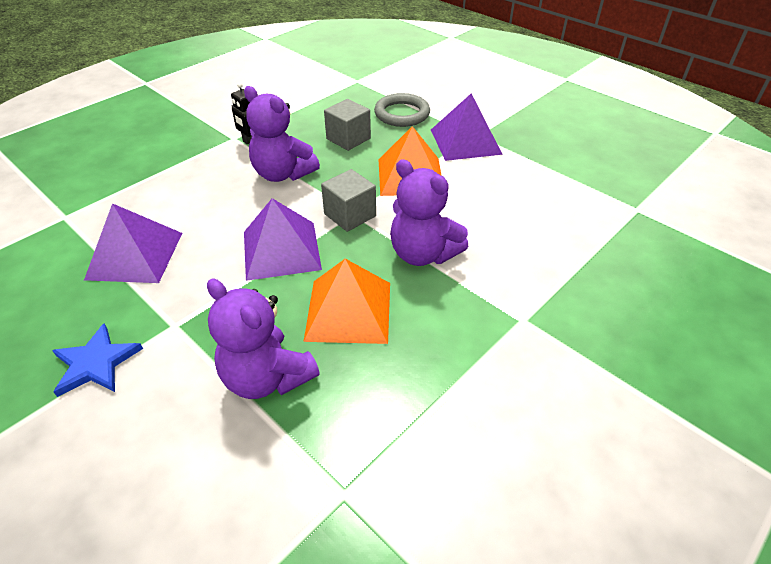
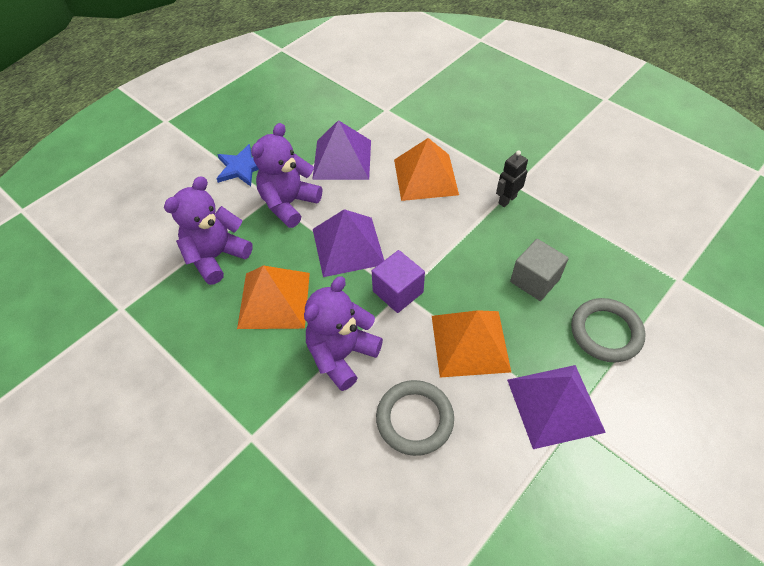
camera: 90 degrees right, 10 degrees up
(197, 191) = (426, 177): none -> orange pyramid
(283, 174) = (459, 232): purple teddy bear -> purple teddy bear (289, 204)
(350, 215) = (398, 292): grey cube -> purple cube
(486, 209) = (414, 419): none -> grey ring

